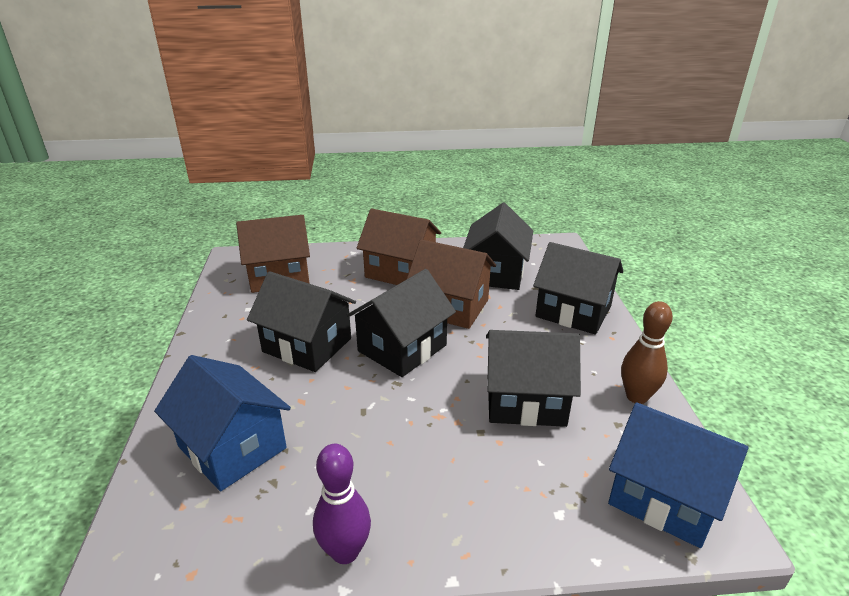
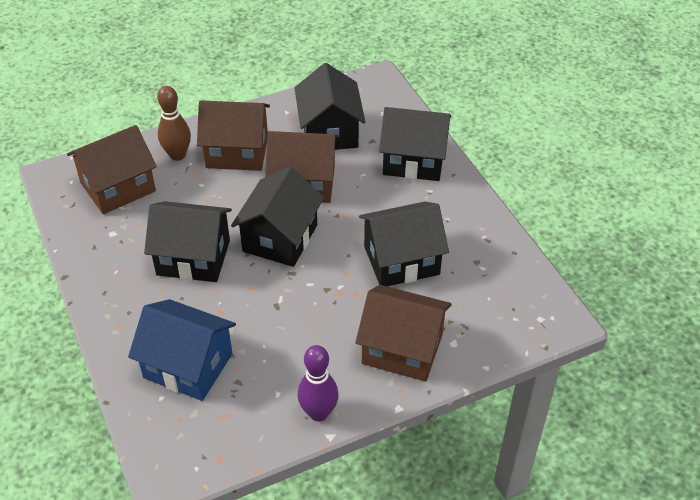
camera: 20 degrees left, 15 degrees up
(488, 501) = (402, 349): none -> brown house
(636, 397) = (485, 233): brown bowling pin -> brown bowling pin (177, 155)
(664, 497) = (520, 310): blue house -> none

